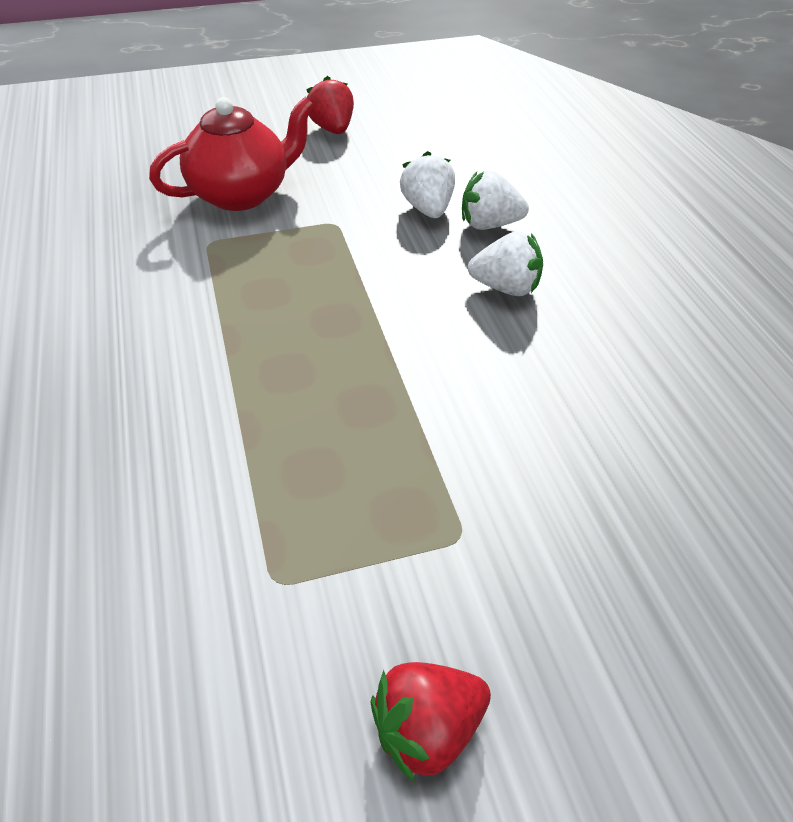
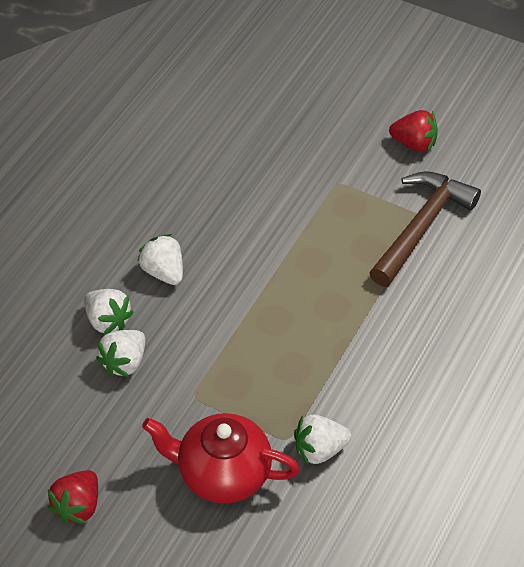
camera: 135 degrees left, 5 degrees up
(166, 251) = (319, 450): none -> white strawberry
(264, 561) = (421, 226): none -> brown hammer

